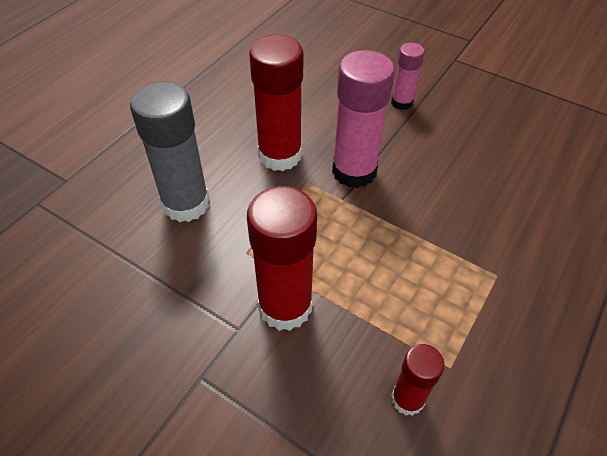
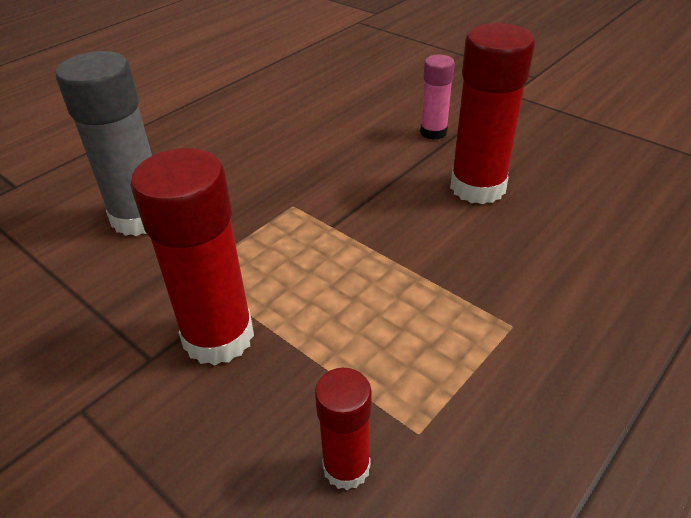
camera: 10 degrees right, 10 degrees down
(280, 155) = (269, 176): red glue stick -> red glue stick (477, 187)
(354, 171) = (354, 197): pink glue stick -> none

